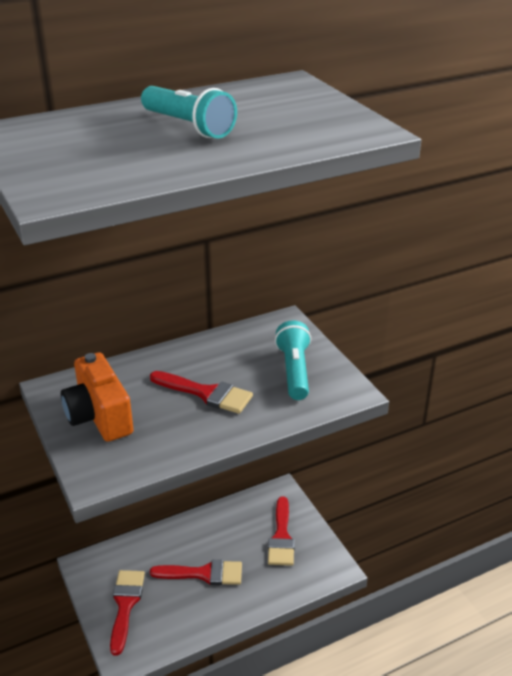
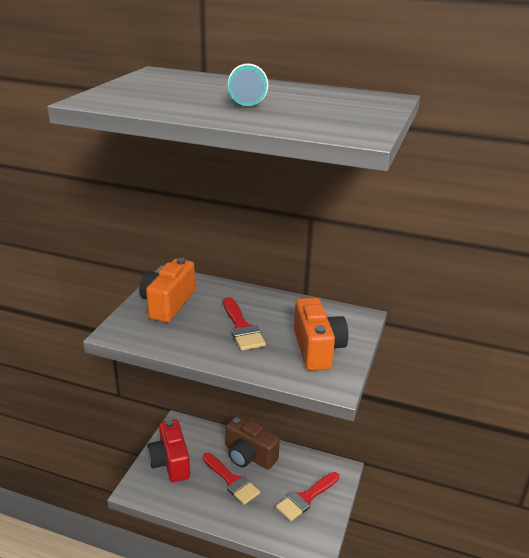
camera: 45 degrees right, 5 degrees down
(125, 605) = (170, 462): red brush -> red camera
(191, 540) = (249, 456): none -> brown camera
(294, 371) = (317, 349): turquoise flashlight -> orange camera

